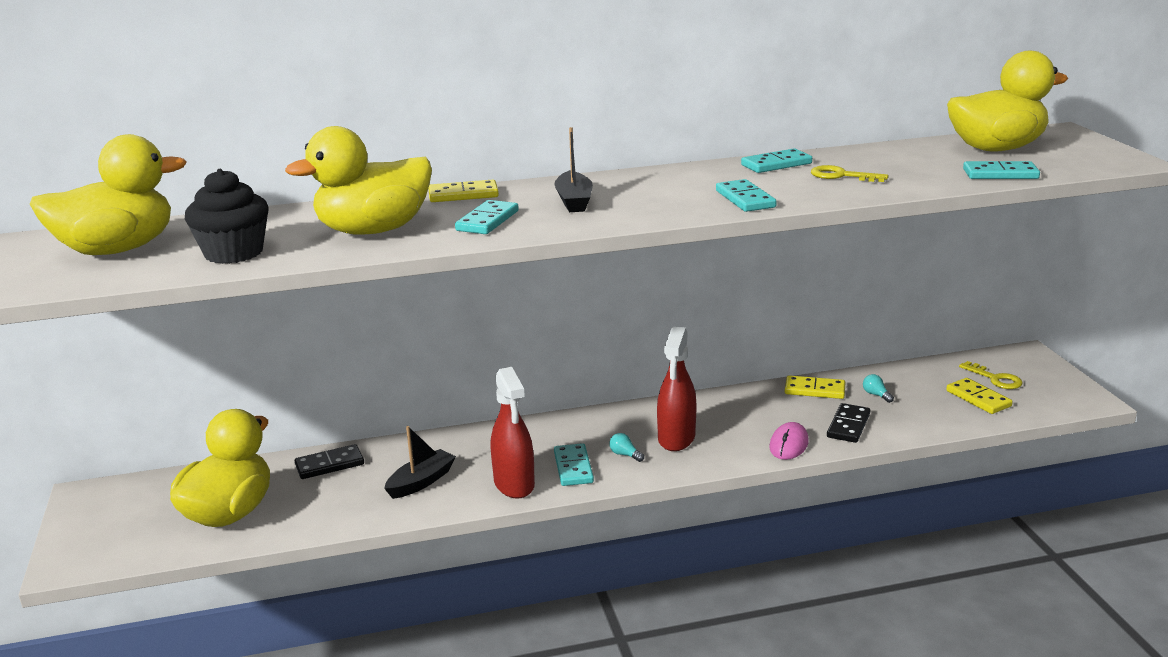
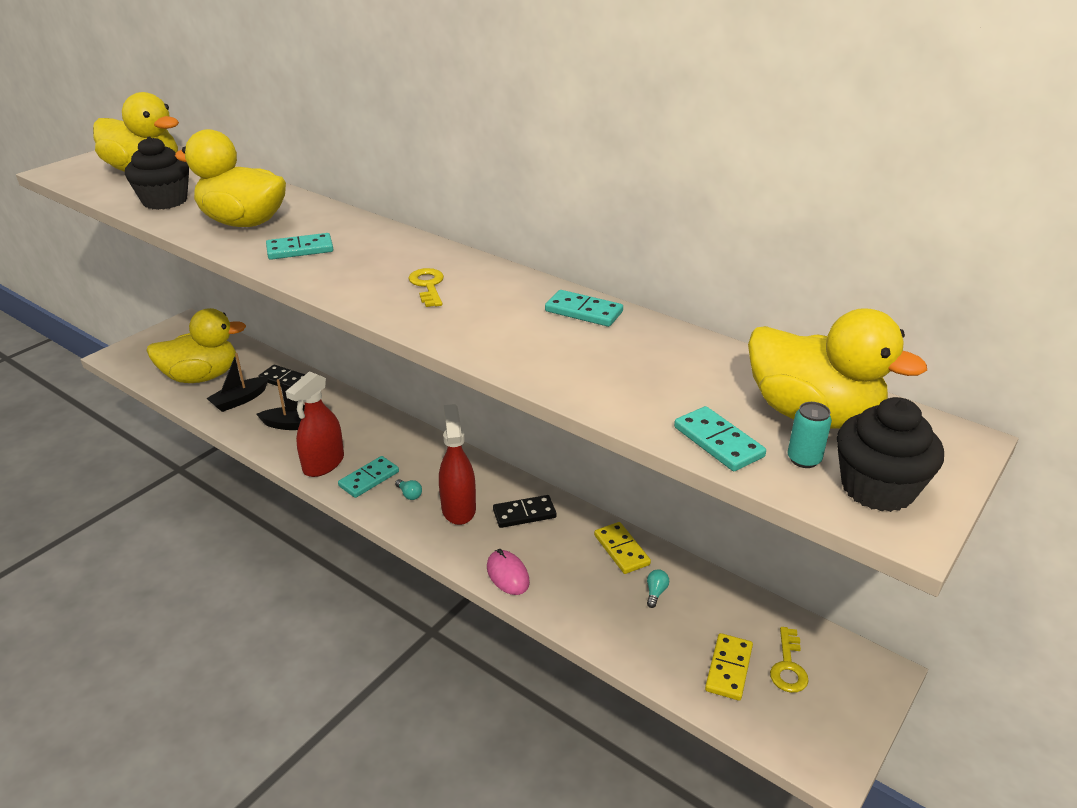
camera: 50 degrees right, 10 degrees up
(463, 195) = (350, 221): yellow domino -> none
(574, 201) = (378, 263): black boat -> black boat (240, 400)
(625, 455) = (409, 494): turquoise light bulb -> turquoise light bulb turned 135 degrees clockwise
(676, 438) = (458, 508): red spray bottle -> red spray bottle turned 105 degrees clockwise
(745, 199) = (463, 328): turquoise domino -> none
(788, 445) = (508, 575): pink mouse -> pink mouse turned 75 degrees clockwise
(841, 176) = (590, 353): yellow key -> yellow key (428, 286)
(848, 426) = (578, 597): black domino -> black domino (524, 513)
(1043, 162) = (804, 459): none -> turquoise can
(1090, 157) = (877, 488): none -> black cupcake

